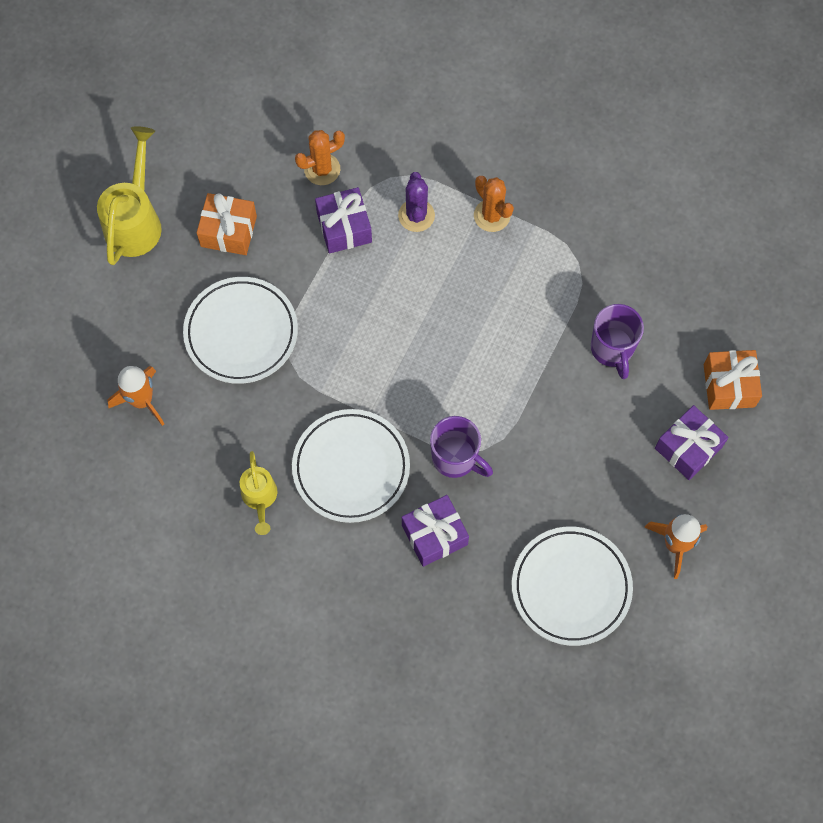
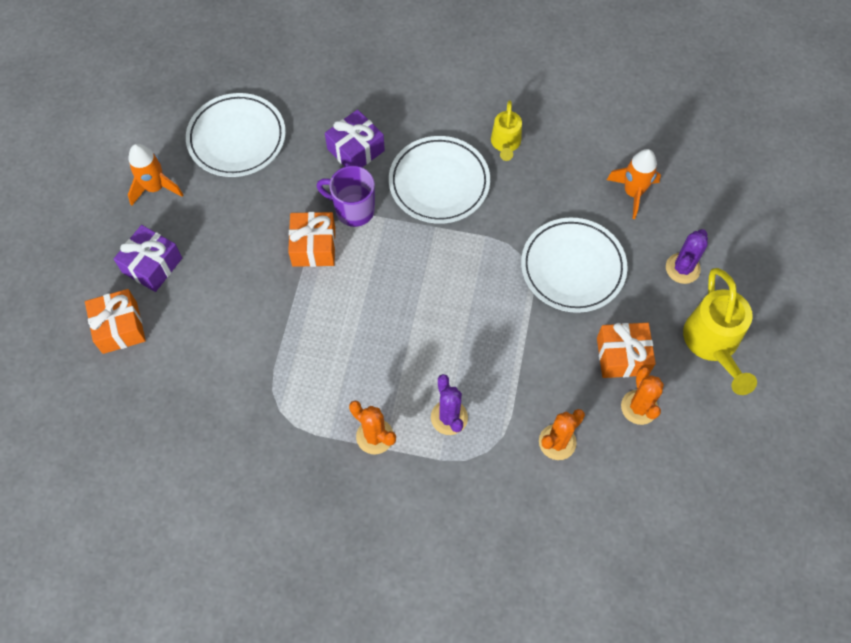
camera: 165 degrees right, 5 degrees down
(128, 303) = (682, 268): none -> purple cactus
(233, 181) = (639, 407): none -> orange cactus
(260, 498) = (505, 144): yellow watering can -> yellow watering can turned 150 degrees counterclockwise
(344, 227) = (515, 387): purple gift -> none
(509, 425) = (314, 246): none -> orange gift
(612, 349) = (233, 334): purple mug -> none

